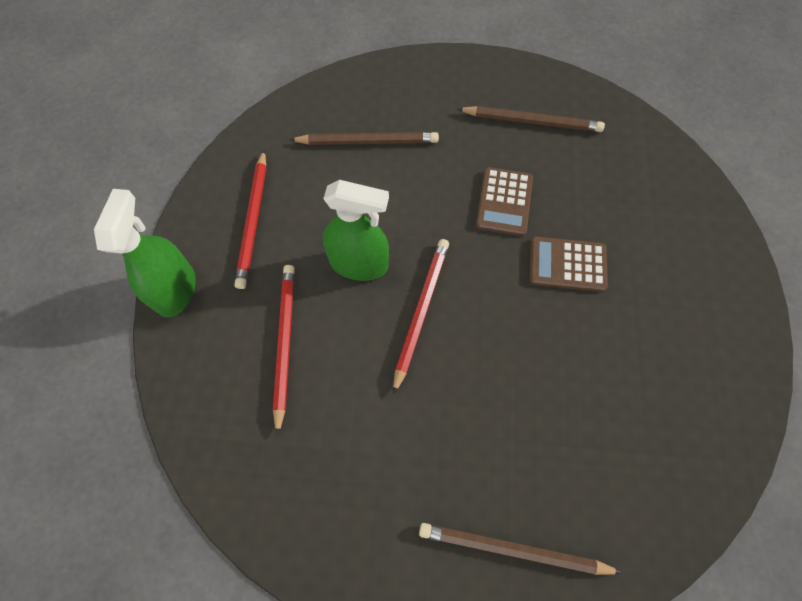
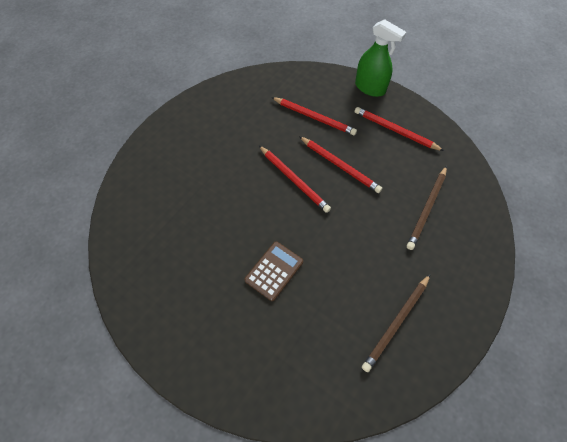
camera: 120 degrees right, 5 degrees down
(359, 264) = (340, 165): green spray bottle -> red pencil
(504, 202) = (338, 262): brown calculator -> none
(513, 549) = (161, 158): brown pencil -> none

